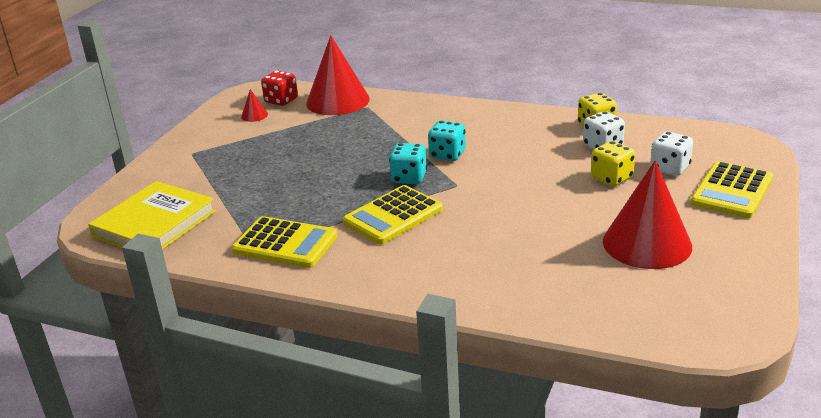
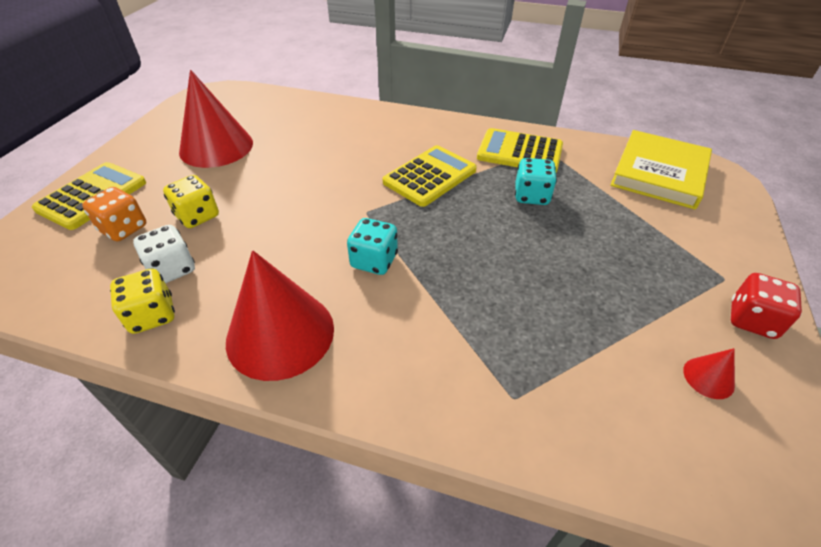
camera: 175 degrees right, 15 degrees up
(281, 101) = (694, 433): red dice -> red dice (752, 320)
(337, 101) = (578, 424): red cone -> red cone (280, 334)
(409, 178) = (419, 223): turquoise dice -> turquoise dice (531, 196)
(669, 168) = (124, 229): white dice -> orange dice

